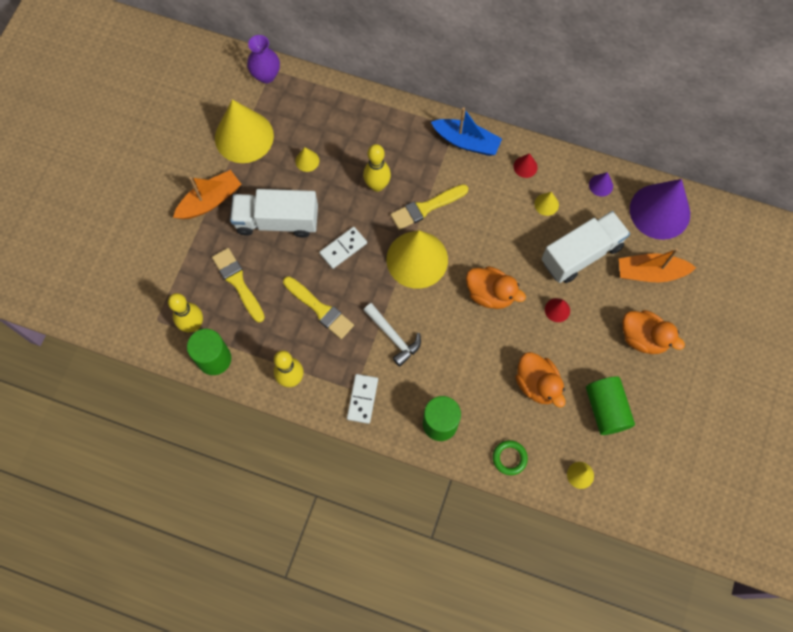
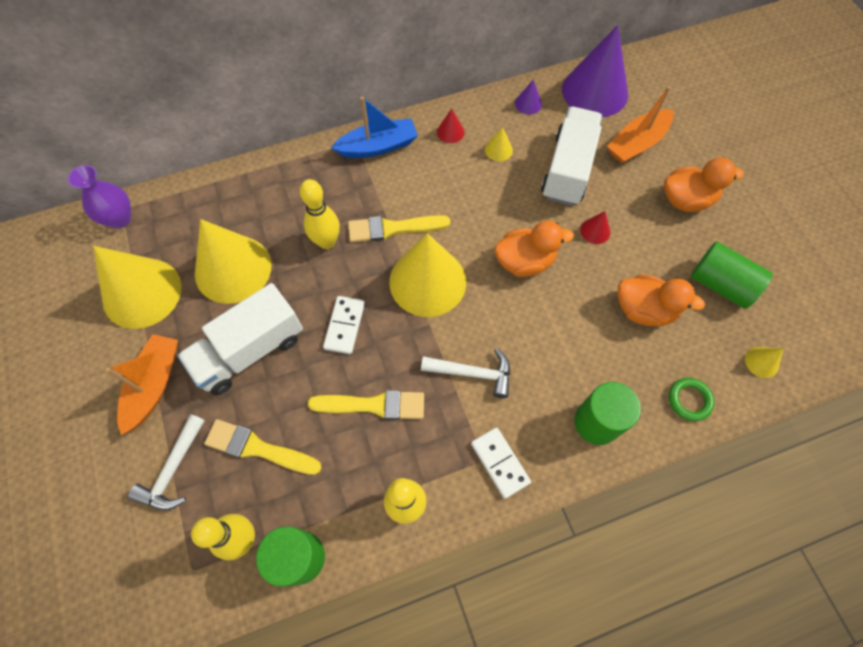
camera: 40 degrees left, 5 degrees down
(185, 258) = (173, 470): none -> white hammer
(307, 161) = (233, 269): yellow cone -> yellow cone, size x2.47
(426, 207) = (393, 228): yellow brush -> yellow brush turned 60 degrees clockwise

